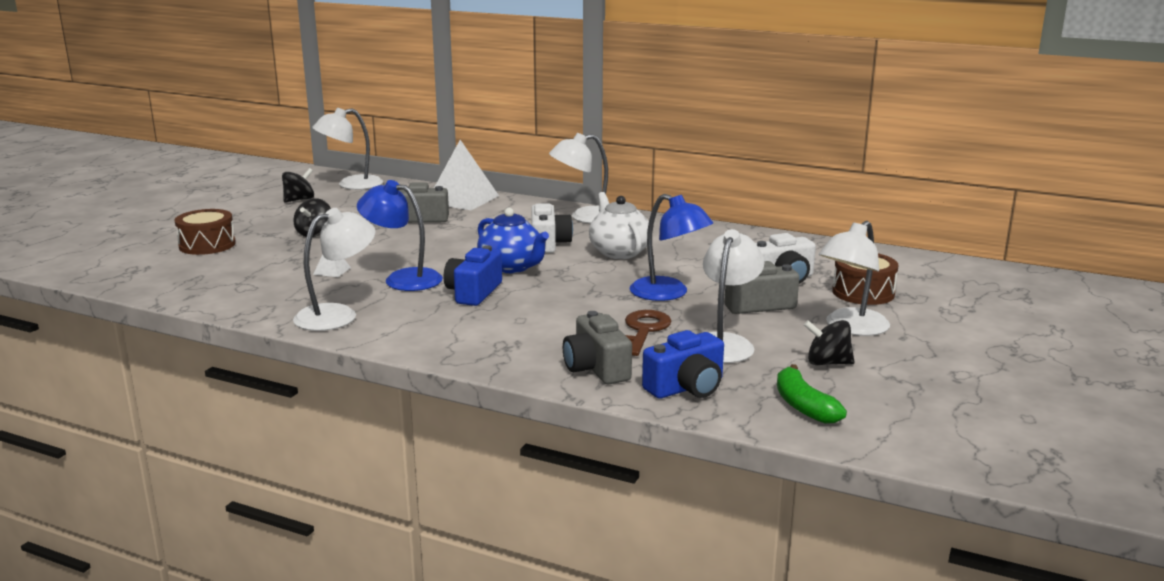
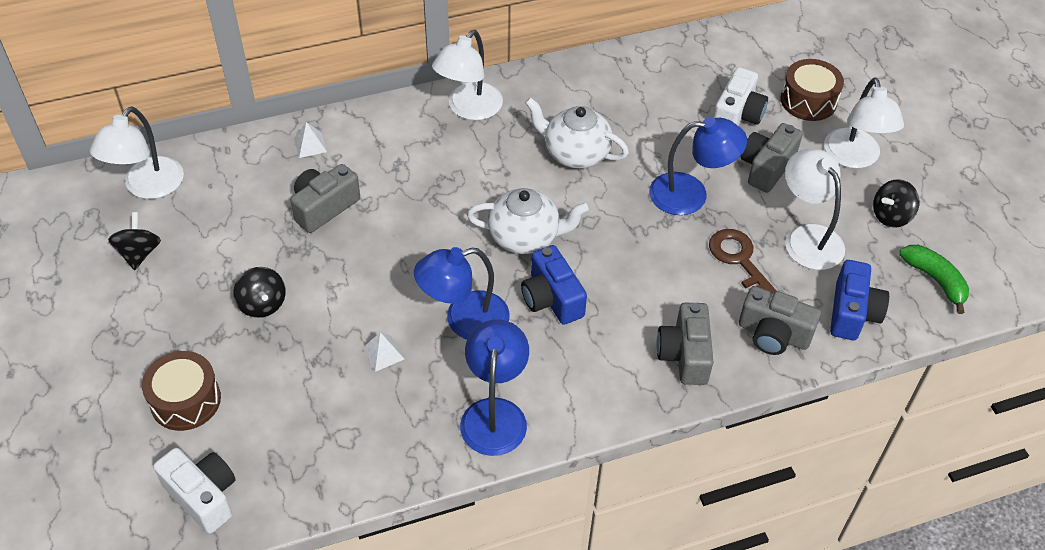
camera: 45 degrees left, 30 degrees up
(337, 315) = (495, 413): white lamp -> blue lamp
(462, 199) = (310, 145): white pyramid -> white pyramid, size x0.43
(509, 348) = (684, 355): none -> grey camera
(512, 267) = (525, 237): blue teapot -> white teapot
(548, 244) = (501, 177): white camera -> white camera (203, 496)
(803, 406) = (935, 280): green banana -> green banana turned 150 degrees counterclockwise

